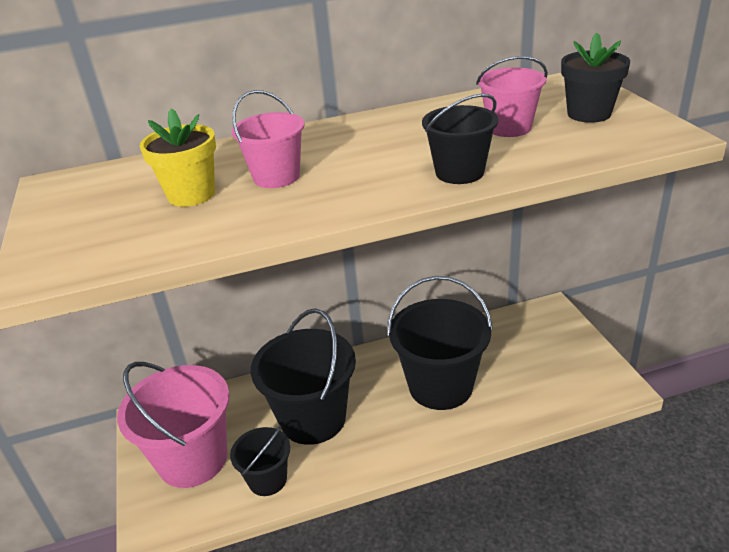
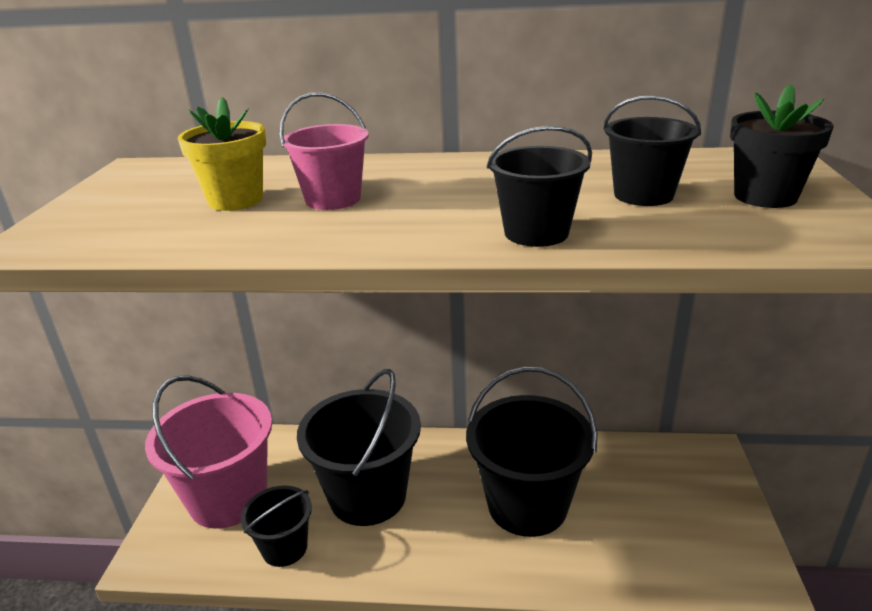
camera: 20 degrees right, 5 degrees down
(509, 128) = (643, 195): pink bucket -> black bucket

